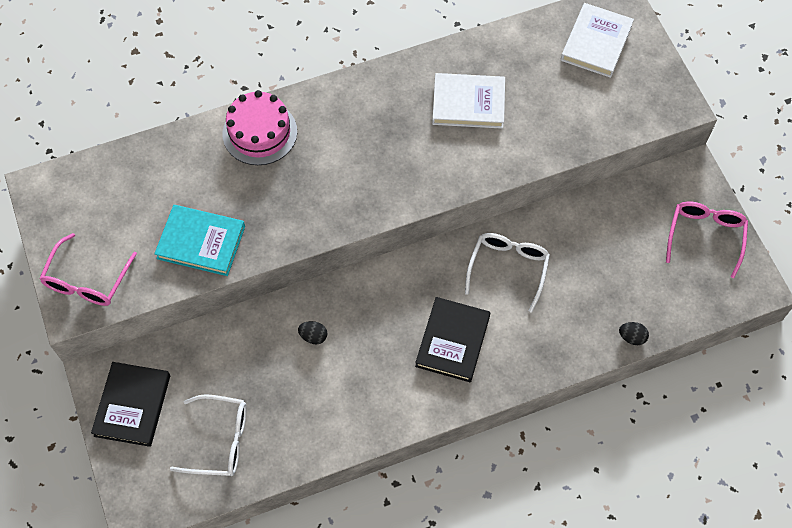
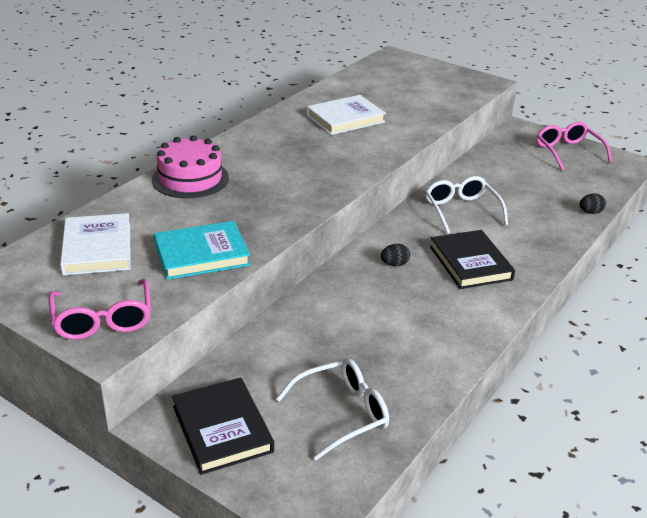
camera: 35 degrees left, 30 degrees down
(313, 336) = (353, 305): black egg -> black egg (394, 264)
(596, 43) = (399, 73): white book -> white book (97, 248)

